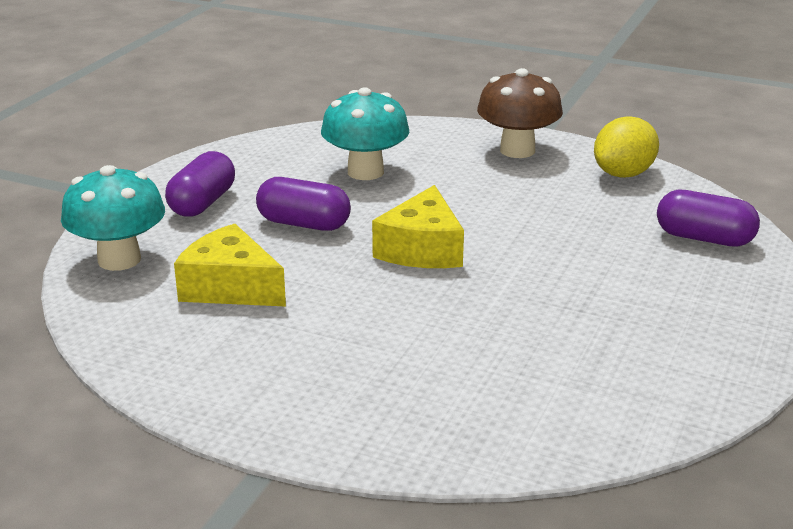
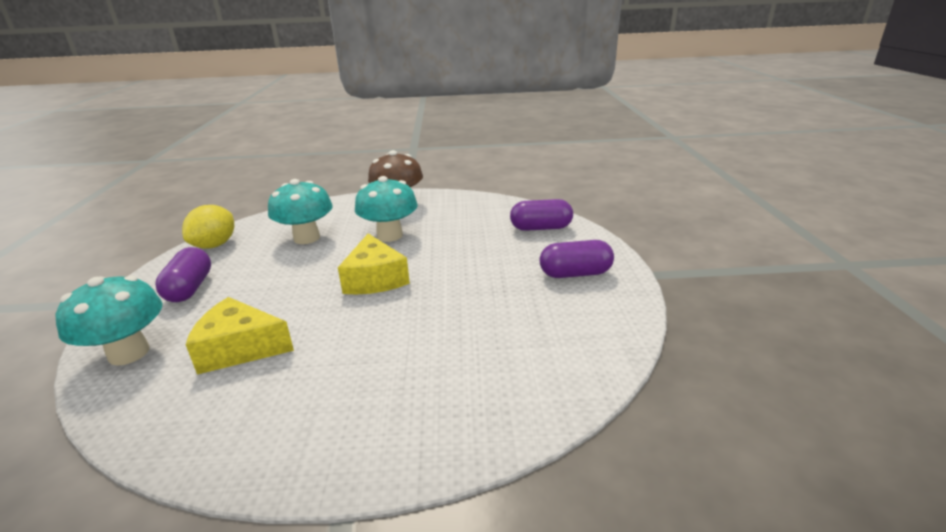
camera: 25 degrees left, 0 degrees up
(304, 224) = (278, 283): purple capsule -> purple capsule (575, 274)
(476, 195) = (390, 235): none -> turquoise mushroom
(623, 174) = (469, 203): yellow lemon -> yellow lemon (215, 245)

